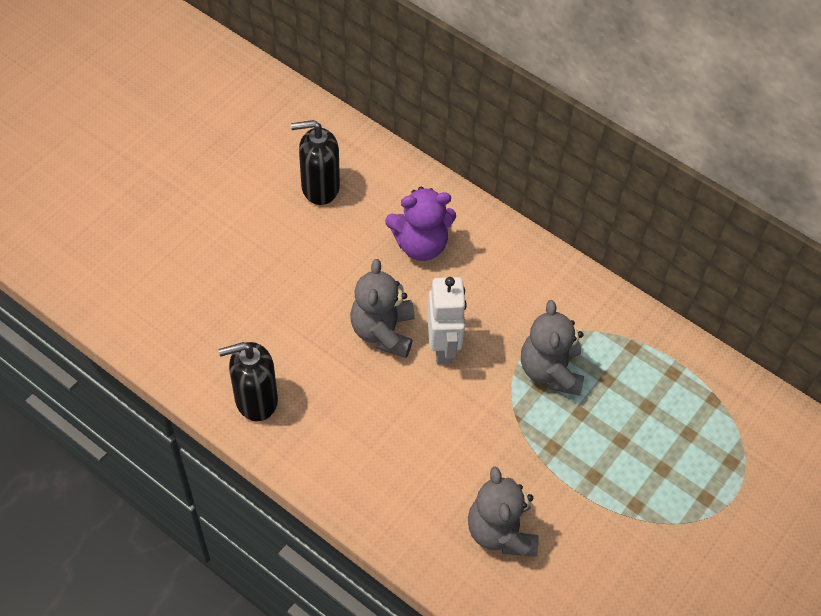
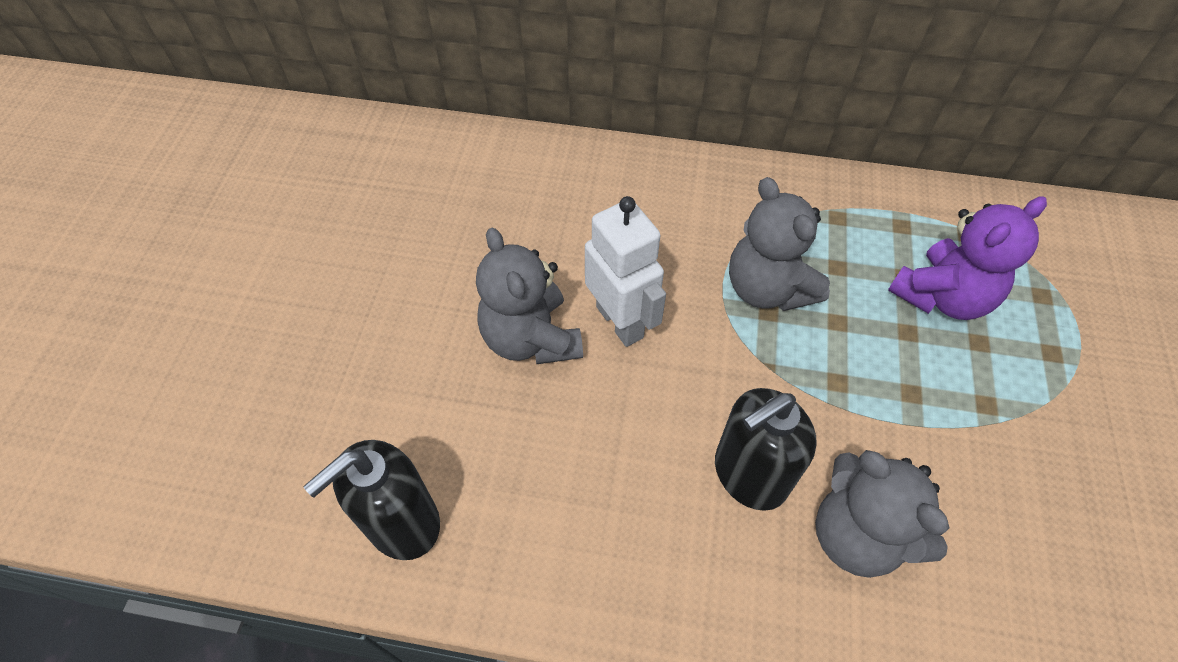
camera: 25 degrees left, 0 degrees up
(320, 187) = (347, 199): black soap dispenser -> black soap dispenser (749, 474)
(420, 244) = (515, 212): purple teddy bear -> purple teddy bear (942, 296)

